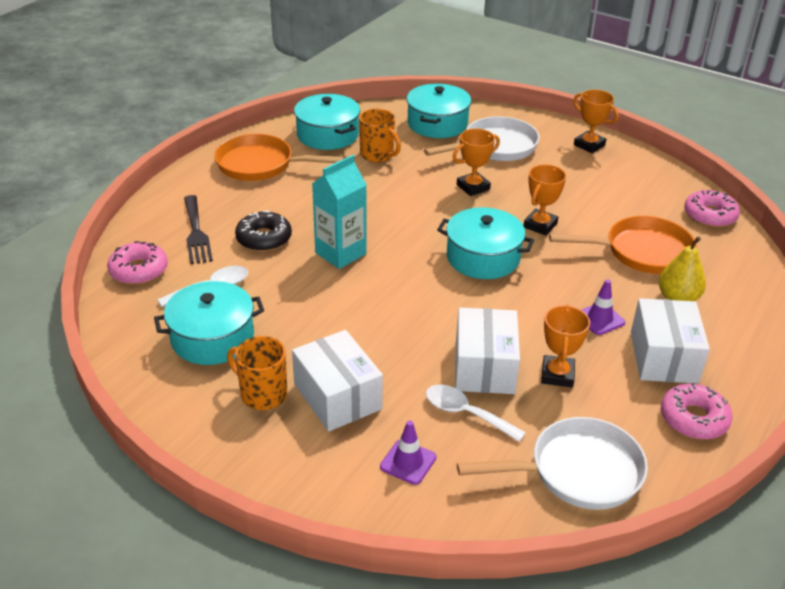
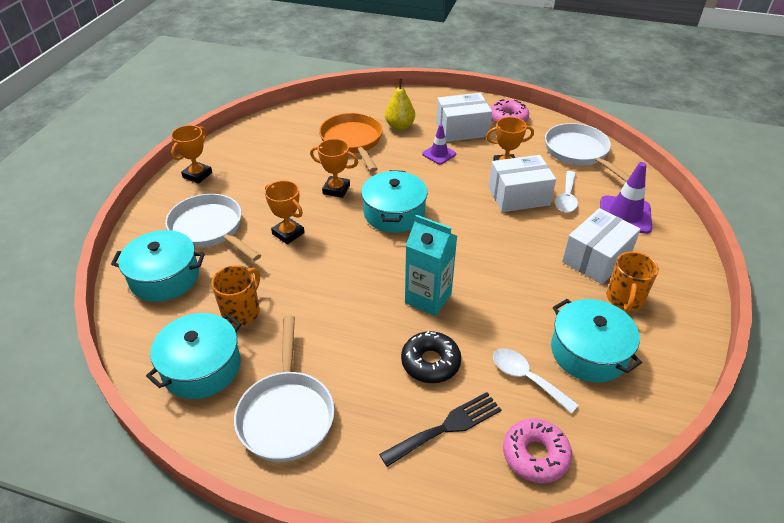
camera: 105 degrees left, 5 degrees up
(260, 165) = (286, 414): orange pan -> white pan
(408, 462) = (625, 215): purple traffic cone -> purple traffic cone, size x1.65
(710, 215) = (294, 116): pink donut -> none

